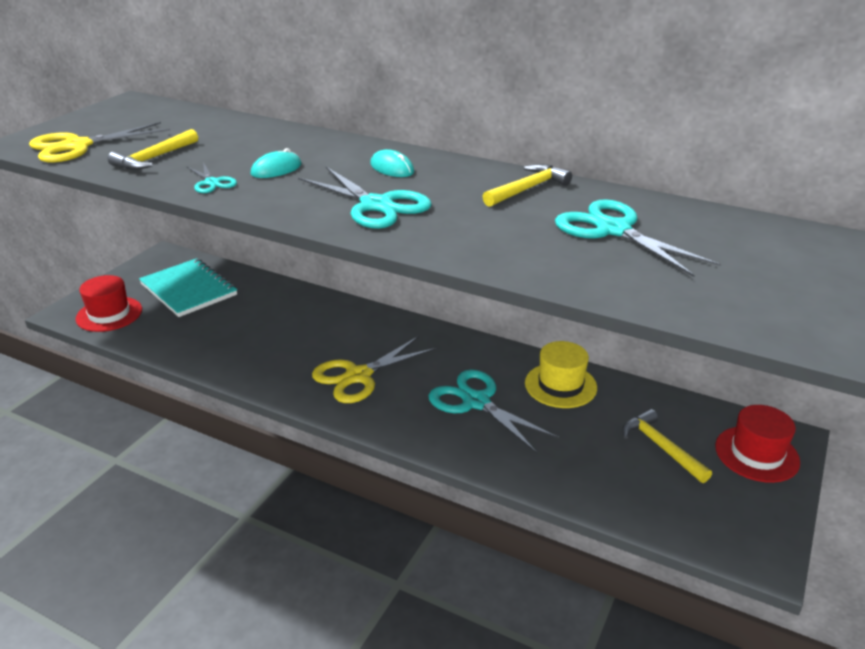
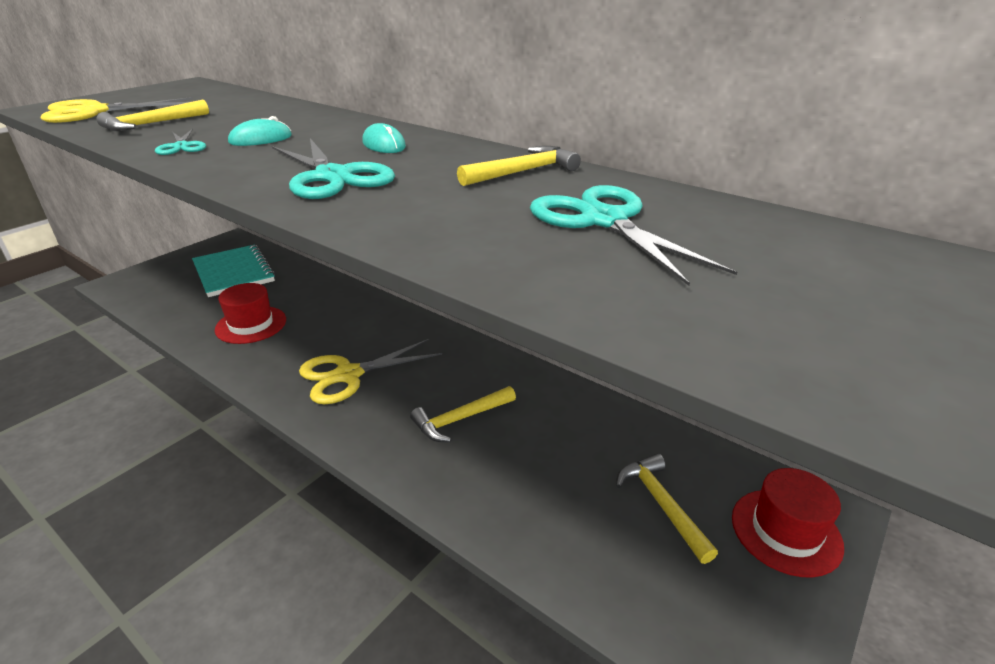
camera: 10 degrees right, 0 degrees up
(109, 314) = (149, 288): red hat -> red hat (251, 325)
(476, 402) = (460, 419): turquoise scissors -> yellow hammer
(560, 385) = (563, 410): yellow hat -> none

